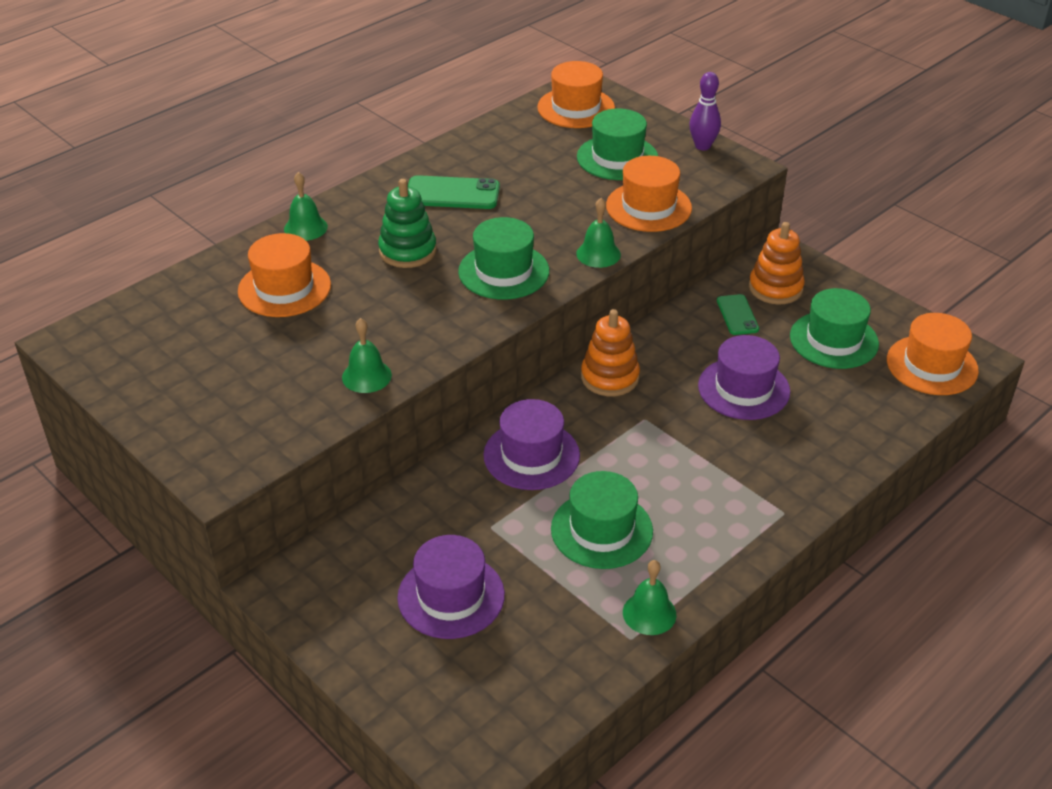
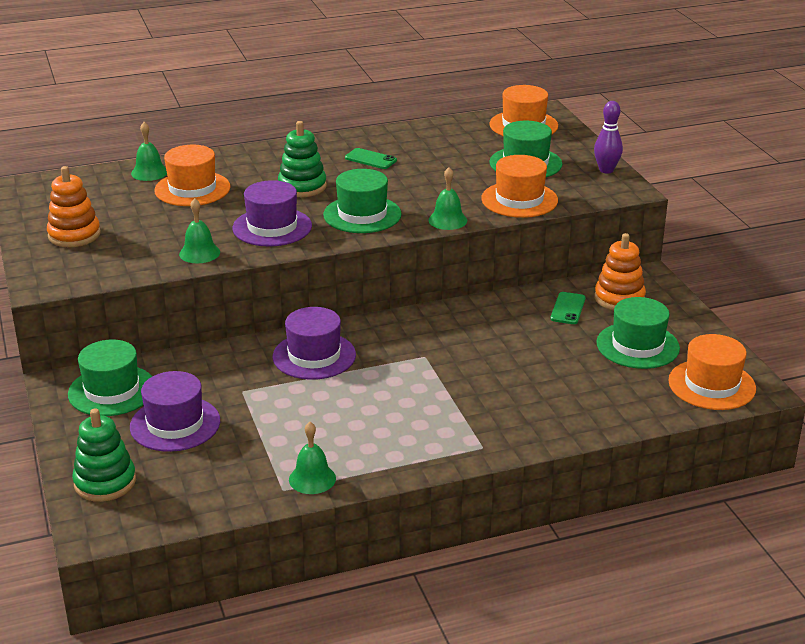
camera: 25 degrees right, 10 degrees down
(305, 228) = (242, 157): green bell -> green bell (149, 172)
(433, 702) = (105, 482): none -> green stacking toy
(452, 193) = (370, 159): green phone -> green phone, size x0.63
(601, 530) = (324, 417): green hat -> green hat (112, 391)
(610, 377) = (422, 323): orange stacking toy -> orange stacking toy (74, 235)
(743, 389) = (526, 358): purple hat -> purple hat (272, 227)

